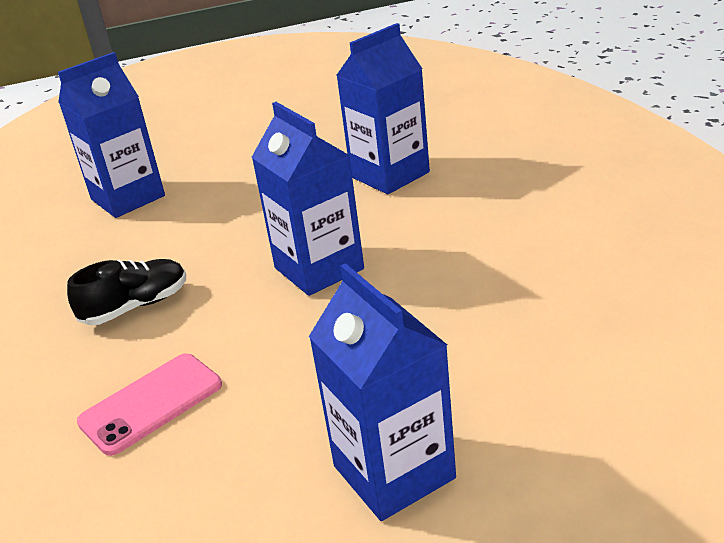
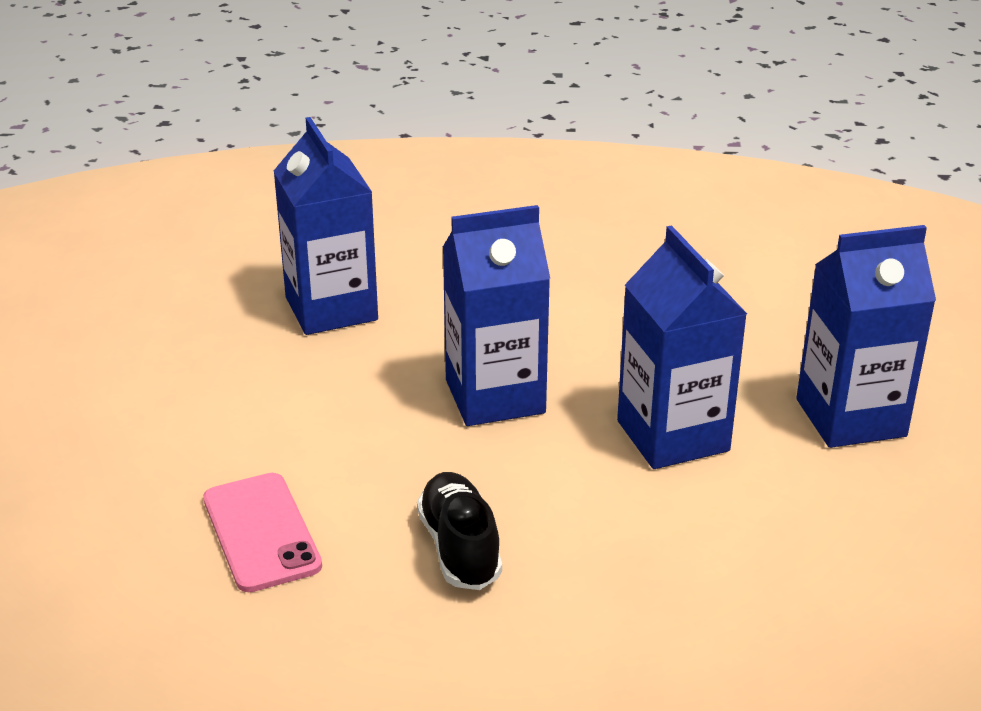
camera: 75 degrees left, 0 degrees up
(128, 198) = (142, 529): blue carton -> blue carton (672, 436)
(151, 403) = (670, 554): pink phone -> pink phone (261, 532)

